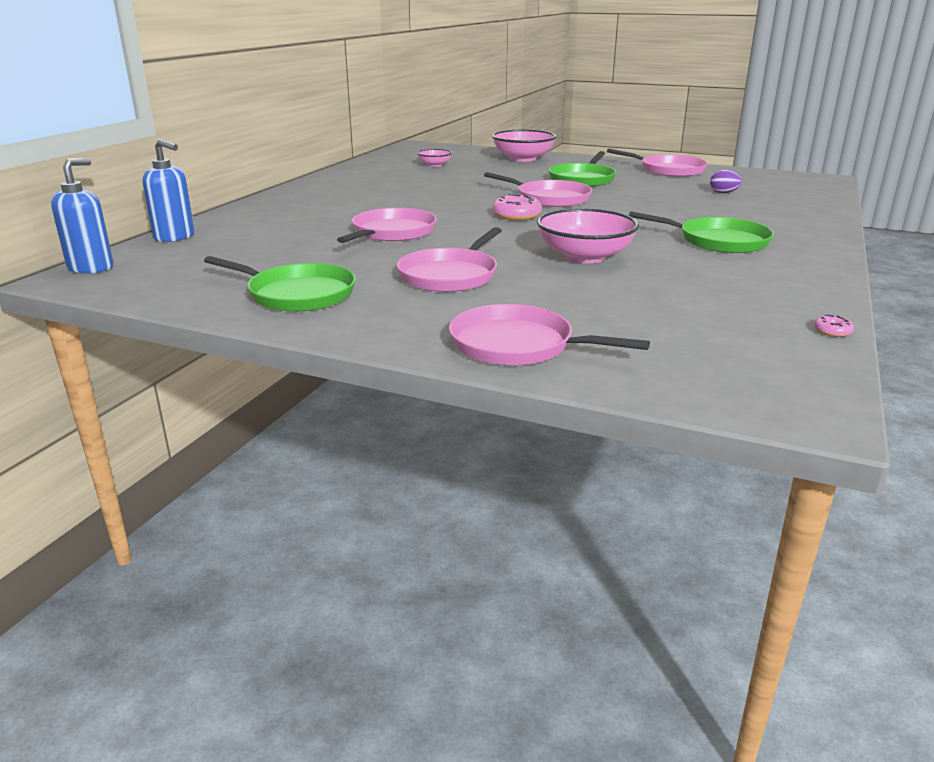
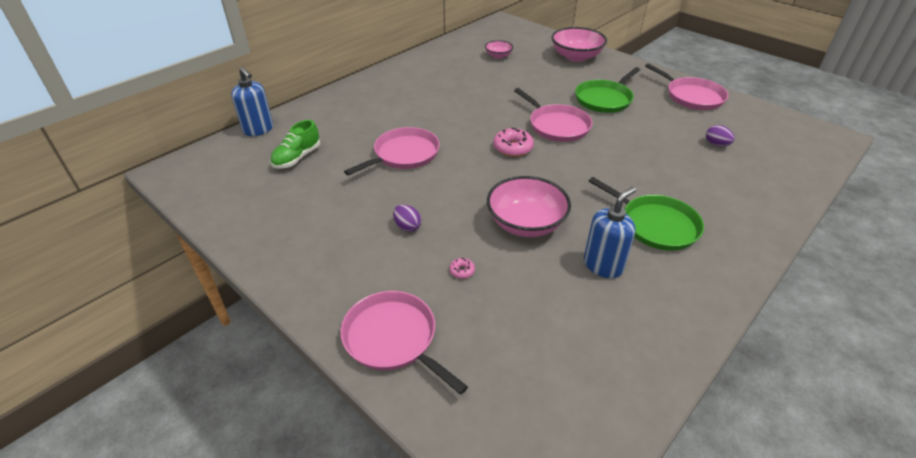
camera: 20 degrees right, 15 degrees up
(91, 267) = (187, 160): blue soap dispenser -> blue soap dispenser (603, 265)
(253, 249) = (297, 158): none -> green shoe
(297, 294) = (290, 227): green pan -> none
(450, 275) = (407, 227): pink pan -> purple egg
(832, 331) = (655, 394): pink donut -> pink donut (462, 271)

